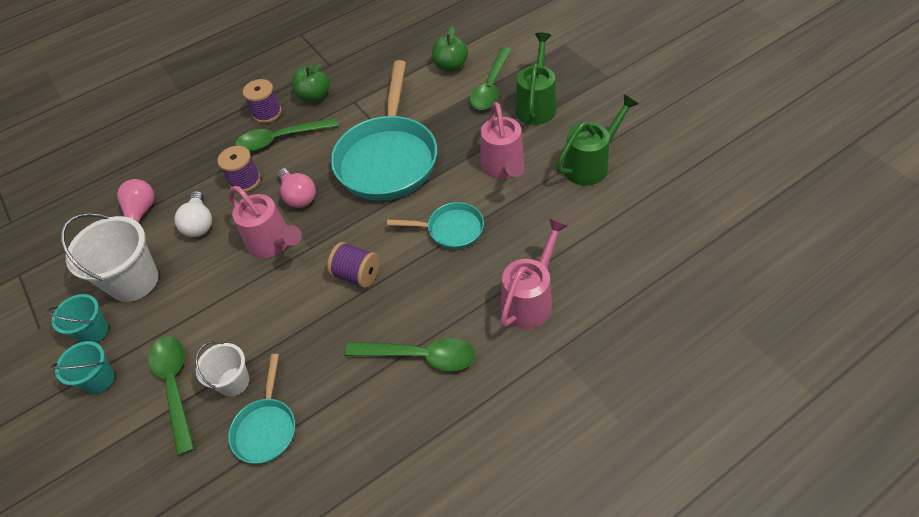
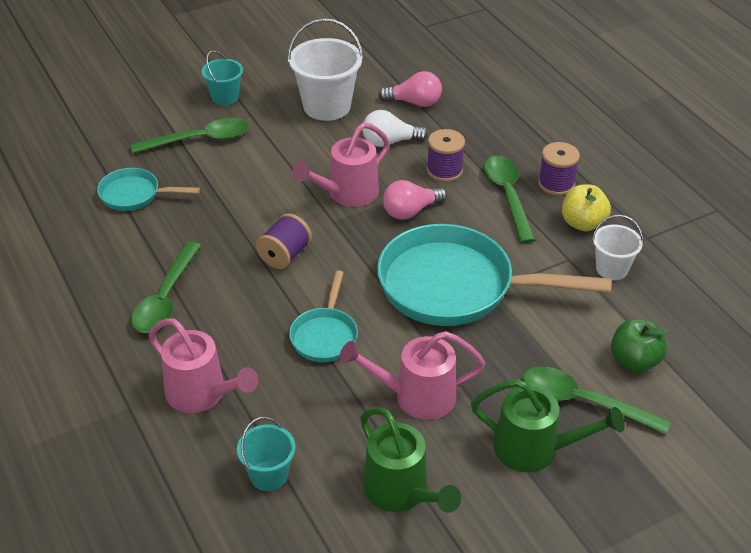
camera: 90 degrees right, 10 degrees down
(93, 331) = (277, 89): turquoise bucket -> turquoise bucket (268, 475)
(233, 382) = (190, 174): white bucket -> white bucket (611, 269)
(314, 96) = (583, 223): green apple -> yellow apple

